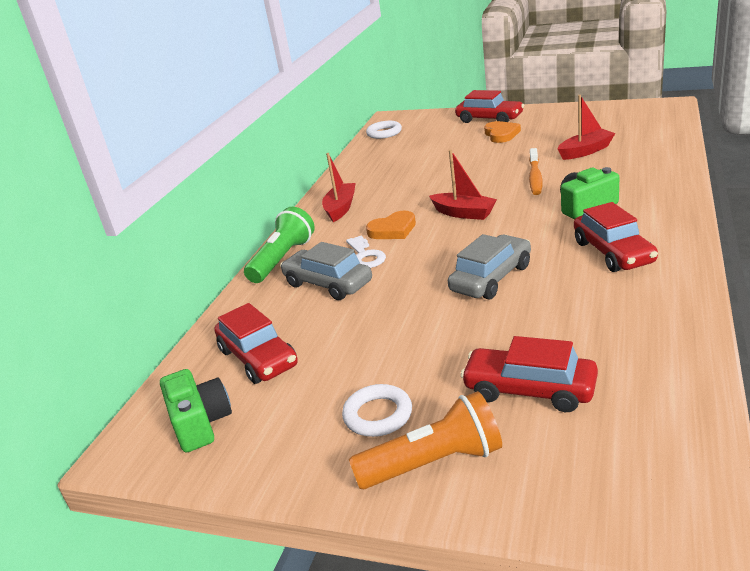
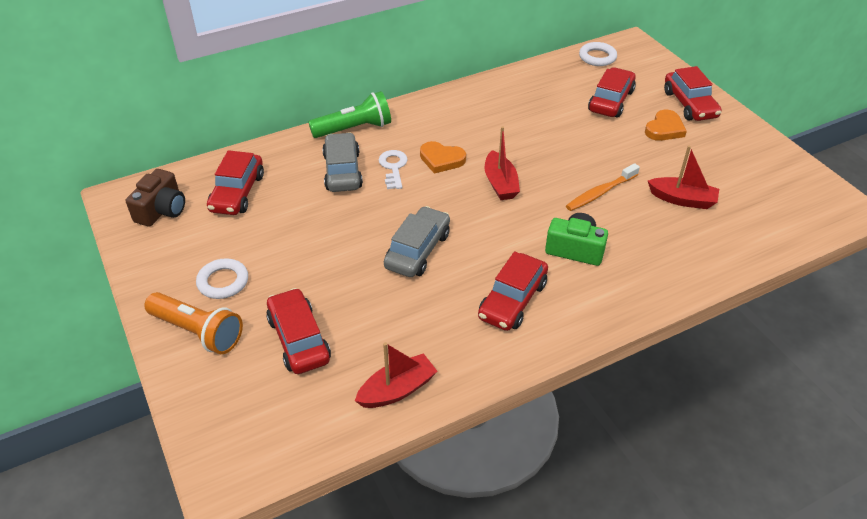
camera: 40 degrees right, 15 degrees up
(200, 423) = (162, 210): green camera -> brown camera
(341, 208) = (448, 112): red boat -> red boat (397, 390)
(365, 256) = (393, 167): white key -> white key turned 150 degrees clockwise
(440, 143) = (611, 101): none -> red car
(491, 278) = (418, 250): grey car -> grey car turned 60 degrees counterclockwise

